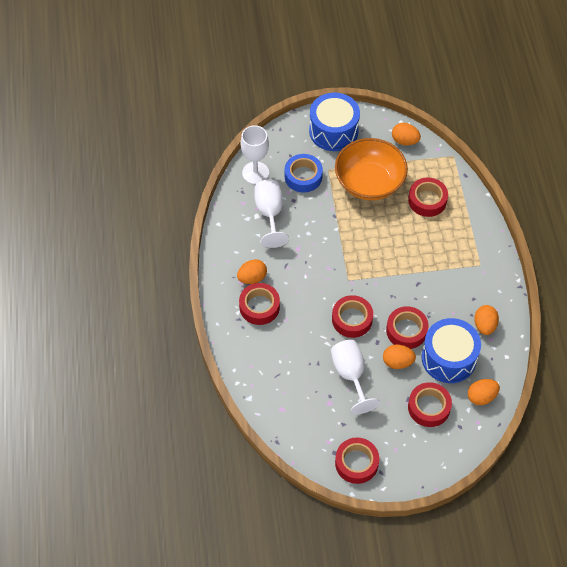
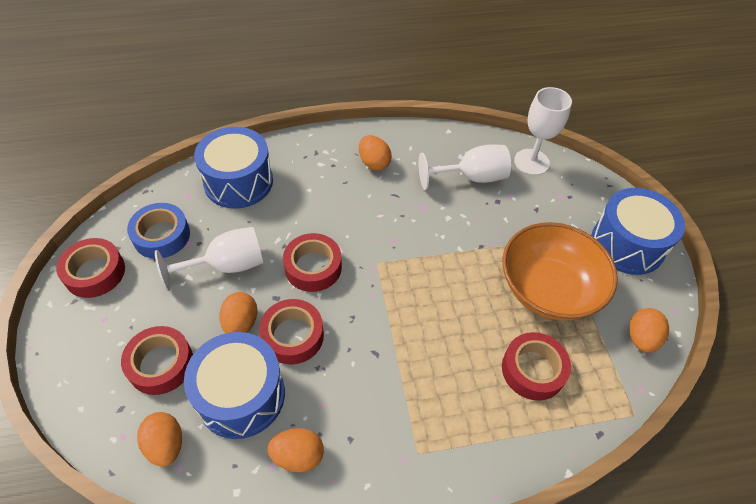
camera: 85 degrees right, 5 degrees down
(259, 307) = (333, 170): red tape -> none
(269, 373) = (238, 182): none -> blue drum
(303, 176) = (538, 210): blue tape -> blue tape (161, 235)

